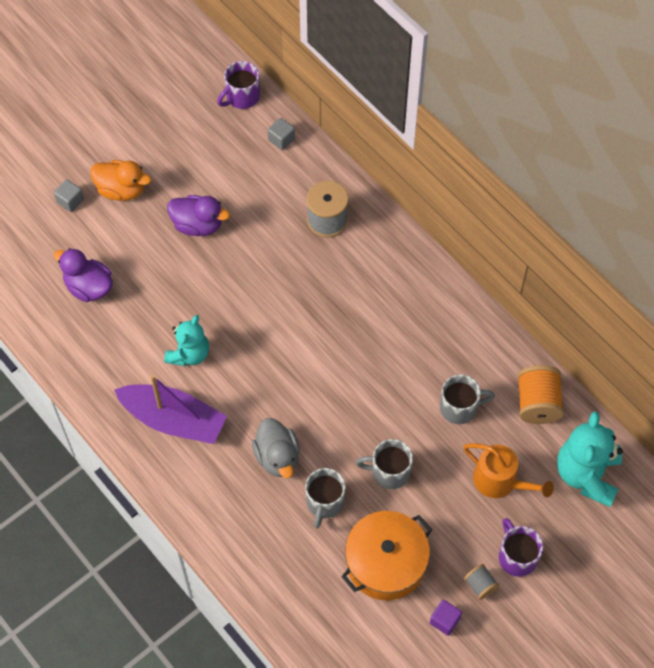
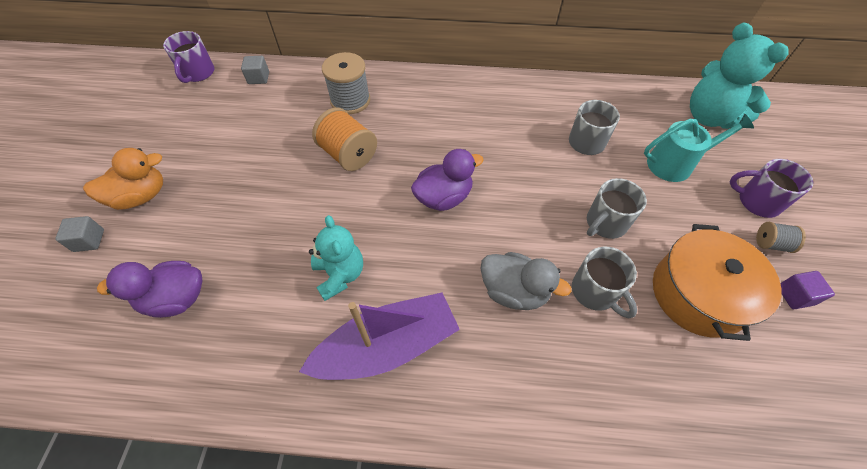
camera: 45 degrees left, 5 degrees down
(198, 225) = (244, 173): purple duck -> purple duck (443, 197)
(500, 481) = (675, 164): orange watering can -> turquoise watering can
(537, 403) = (625, 102): orange spool -> orange spool (348, 154)

